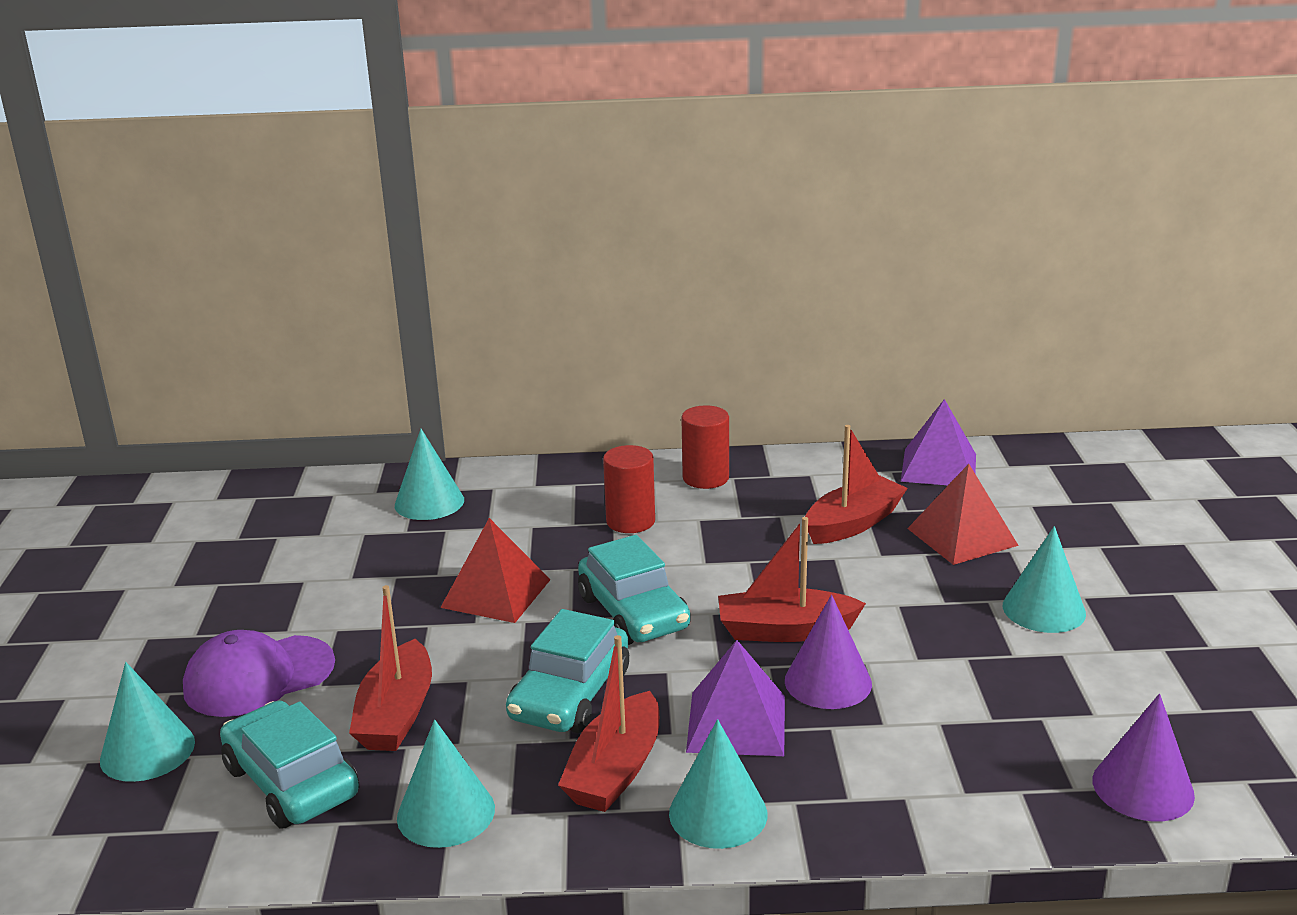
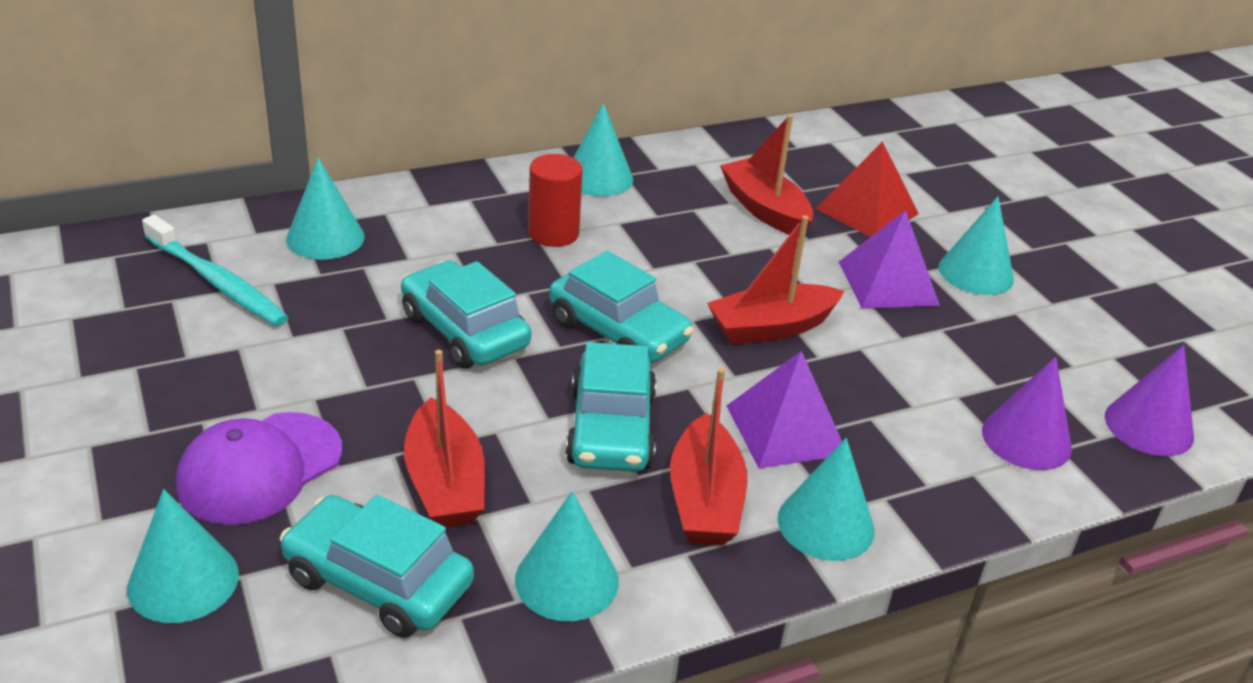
camera: 25 degrees left, 10 degrees up
(320, 527) = (217, 282): none -> turquoise toothbrush
(496, 593) = (465, 331): red pyramid -> turquoise car
(705, 478) = (598, 178): red cylinder -> turquoise cone
(828, 682) = (840, 373): purple cone -> purple cone (1026, 439)
(853, 523) = (765, 209): red boat -> red boat turned 60 degrees counterclockwise
(939, 467) = (806, 144): purple pyramid -> purple pyramid (888, 283)

